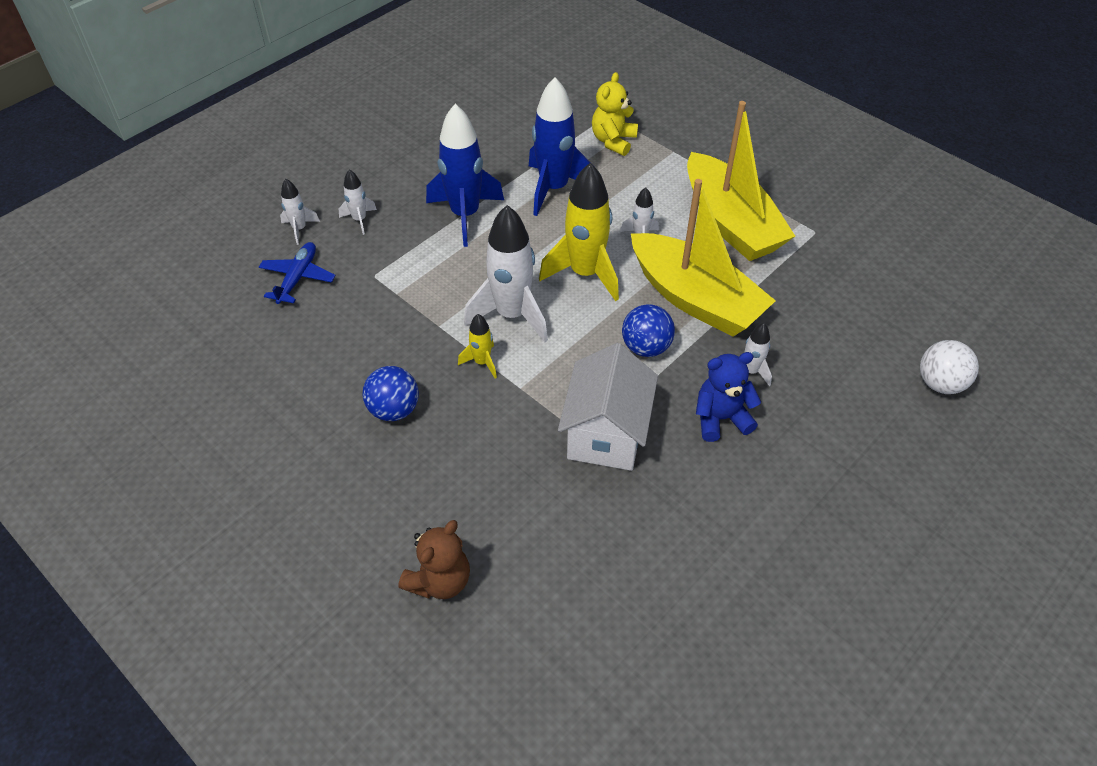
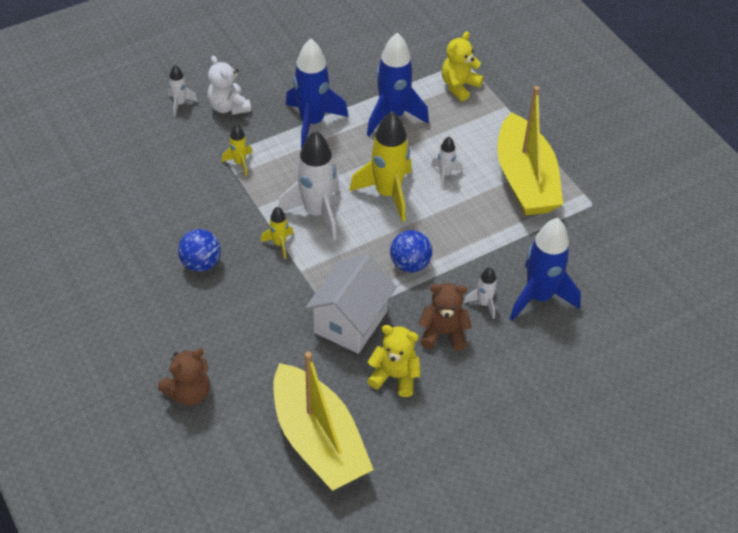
camera: 15 degrees right, 0 degrees up
(298, 278) = (166, 143): blue plane -> none
(359, 220) = (228, 107): white rocket -> white teddy bear
(397, 279) = (239, 163): none -> yellow rocket
(687, 486) = (395, 376): none -> yellow teddy bear
(695, 299) = (466, 235): yellow boat -> yellow boat (318, 440)
(721, 418) = (443, 333): blue teddy bear -> brown teddy bear
(808, 348) = (539, 297): none -> blue rocket
(940, 383) = (631, 352): white ball -> none

